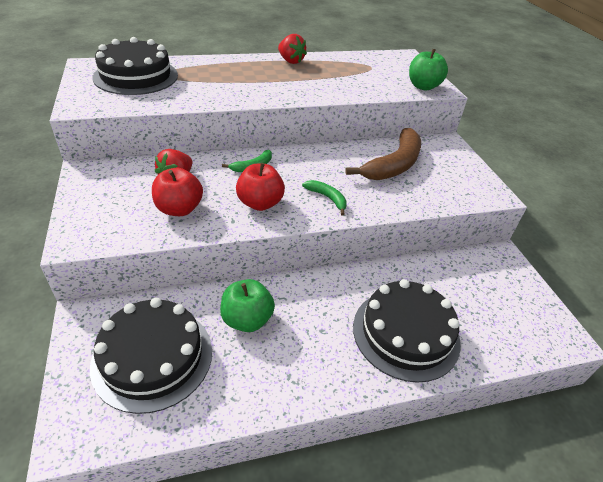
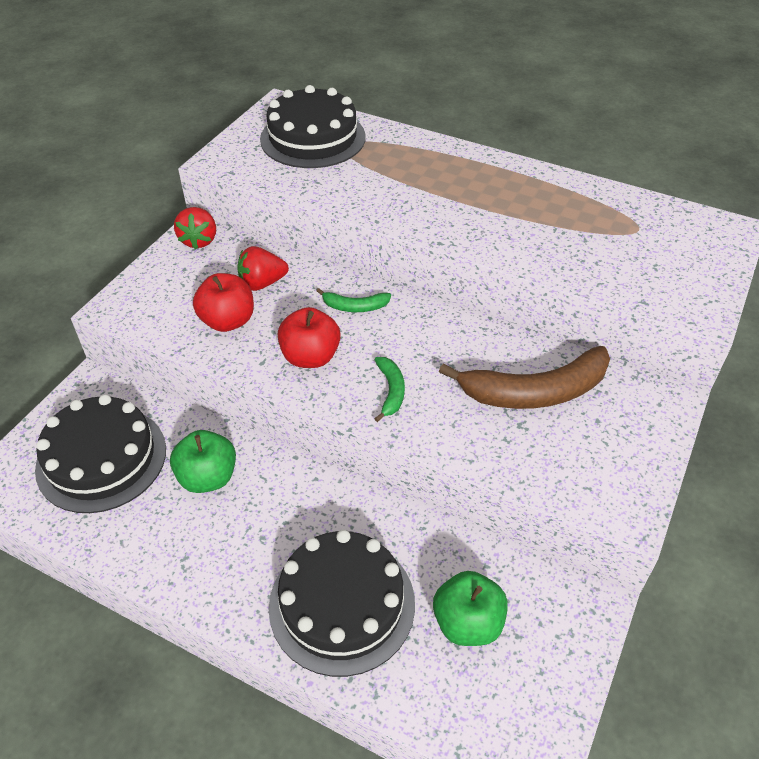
camera: 45 degrees right, 5 degrees up
(290, 61) = (526, 177): red strawberry -> red strawberry (199, 240)
(423, 86) = (677, 295): green apple -> green apple (467, 623)

